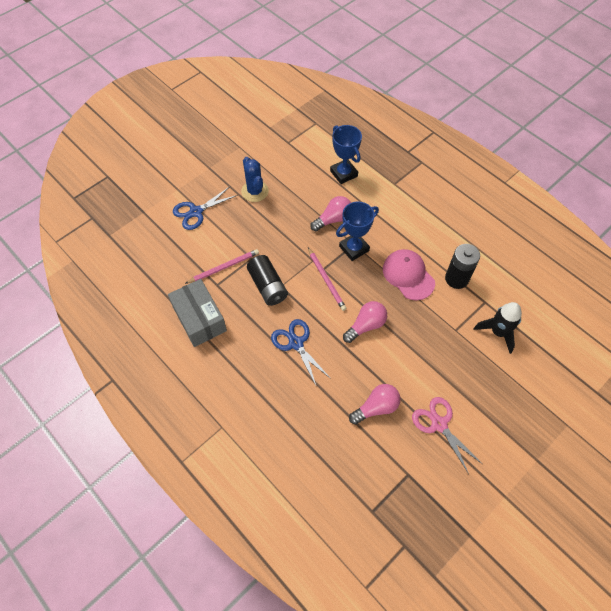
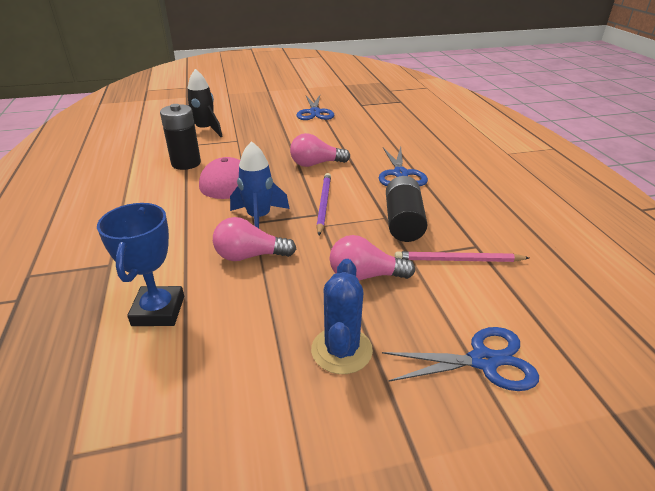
camera: 150 degrees left, 25 degrees down
(199, 319) = (513, 223): grey box -> none
(326, 280) = (323, 204): pink pencil -> purple pencil
(354, 248) = (259, 218): blue trophy -> blue rocket
(376, 407) = (355, 128): pink light bulb -> pink light bulb (365, 276)
(439, 424) = (315, 112): pink scissors -> blue scissors

